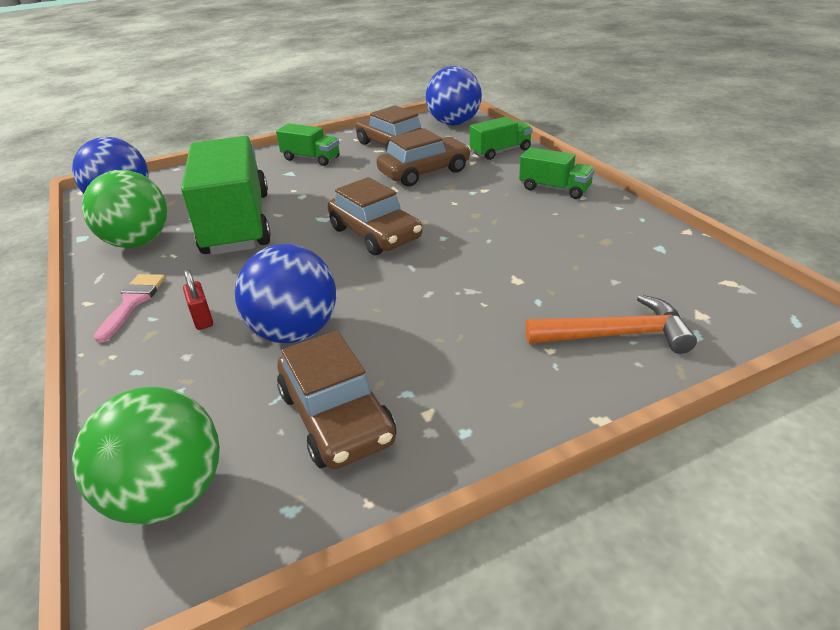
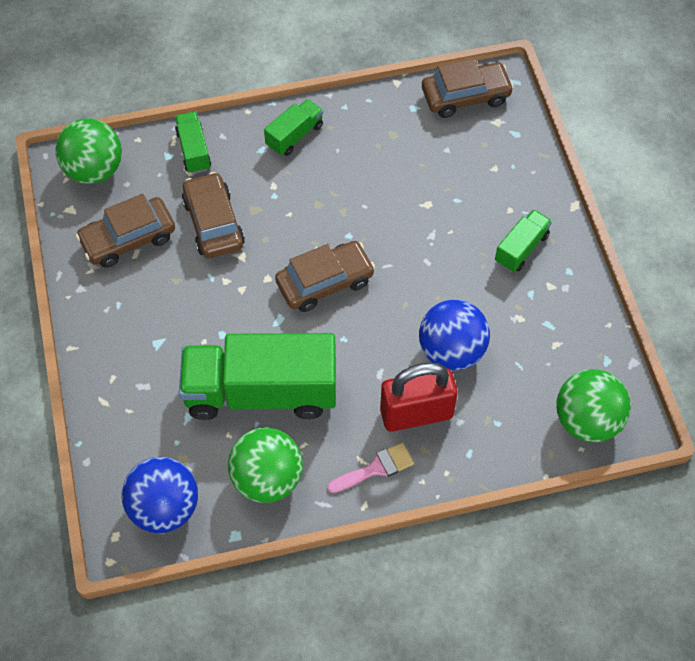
camera: 80 degrees left, 25 degrees up
(132, 302) = (376, 468): pink brush -> pink brush turned 135 degrees clockwise
(202, 319) = (416, 413): red padlock -> red padlock, size x2.34
(311, 158) = (127, 319): green truck -> green truck (521, 248)
(336, 417) = (543, 333): brown car -> brown car (465, 96)
(454, 123) = (94, 170): blue ball -> green ball
(615, 335) = (505, 172): orange hammer -> none

